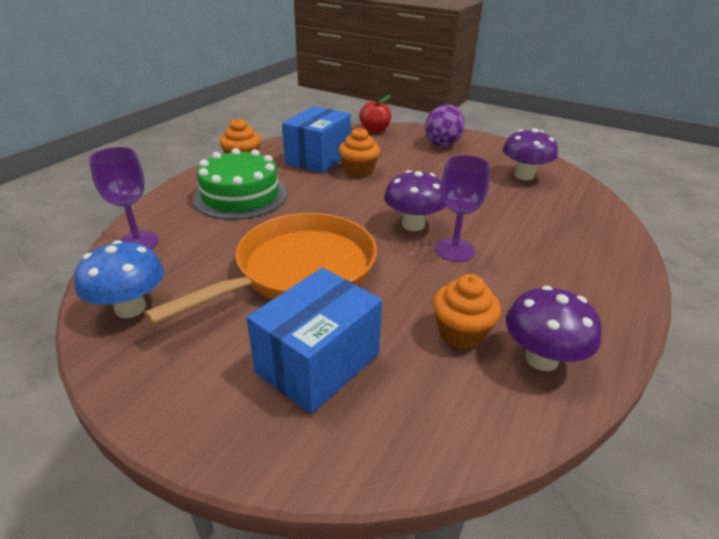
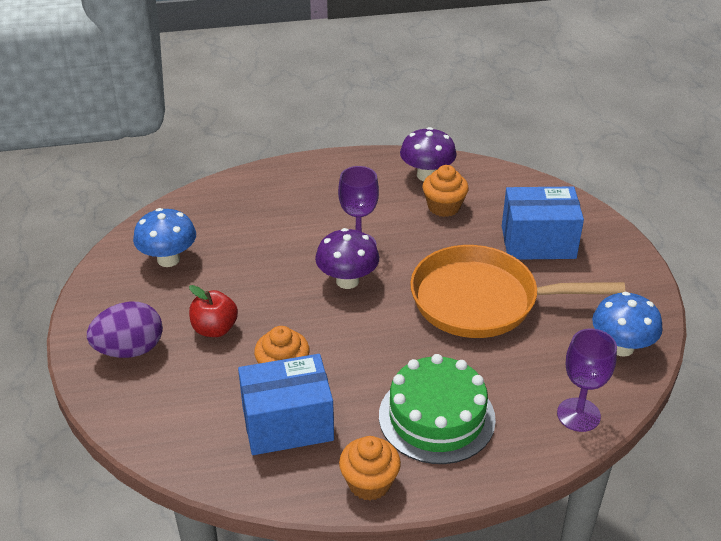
camera: 130 degrees left, 5 degrees up
(375, 130) = (143, 431): red apple -> red apple (215, 329)
(524, 176) = (168, 259): purple mushroom -> blue mushroom

